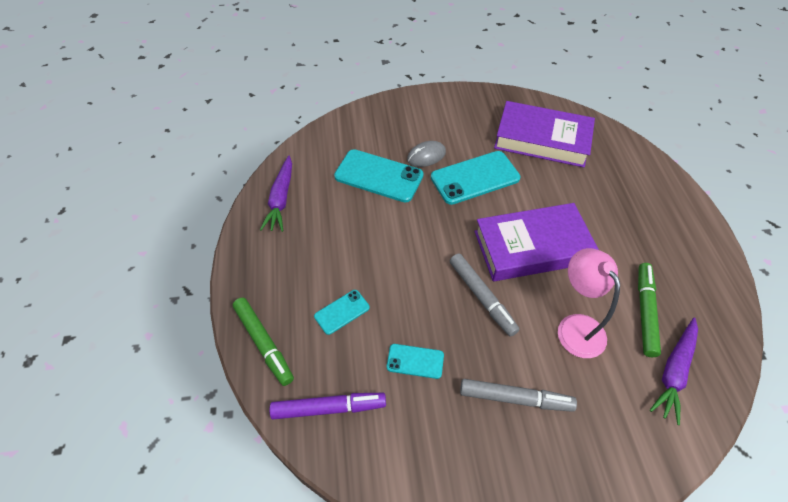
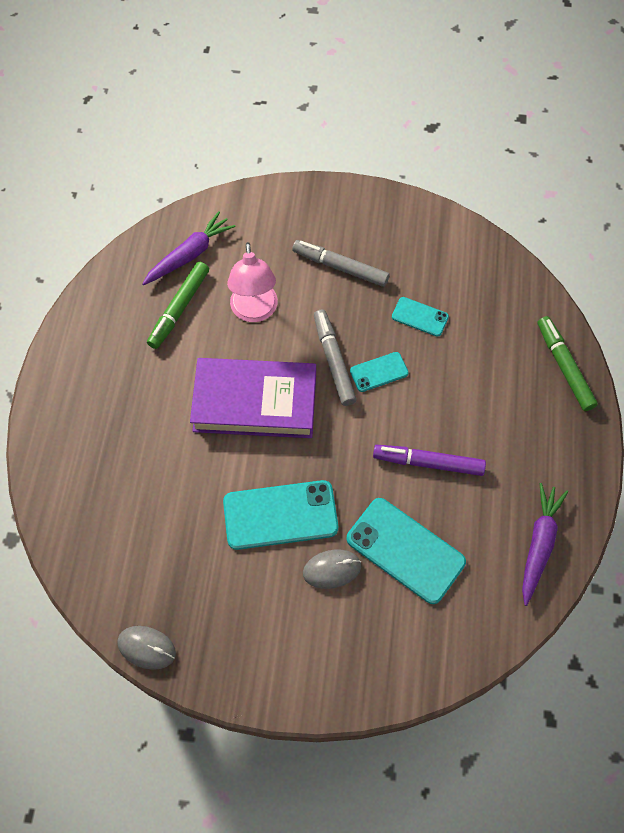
camera: 165 degrees left, 10 degrees up
(329, 408) = (506, 297): purple marker -> purple marker (428, 463)
(342, 312) = (482, 379): turquoise phone -> turquoise phone (379, 372)
(523, 99) = (146, 647): none -> grey mouse
(542, 139) = (160, 558): purple book -> none

